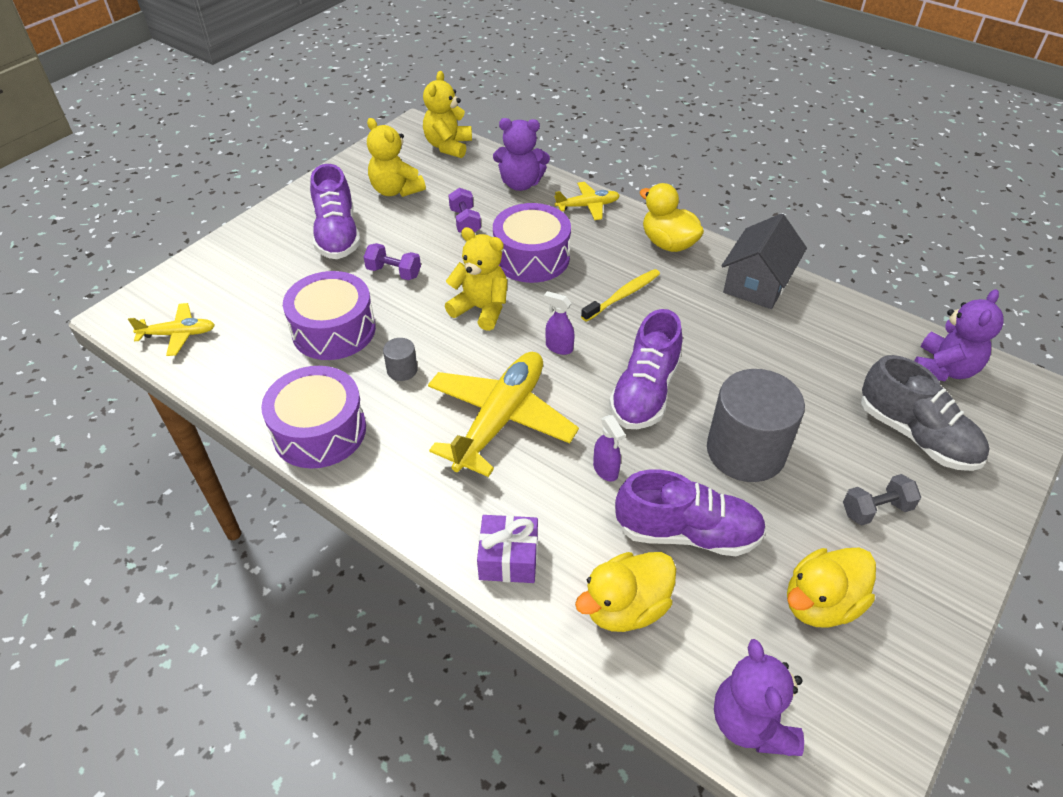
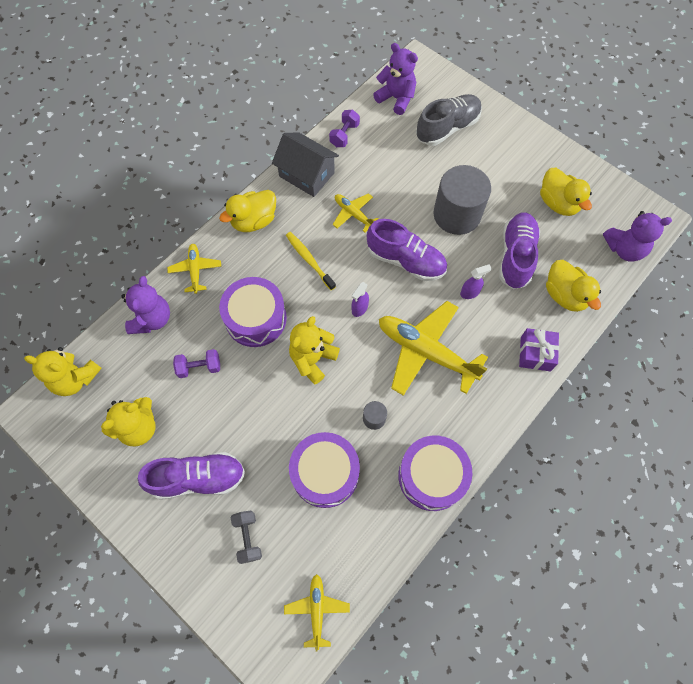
camera: 85 degrees left, 20 degrees up
(394, 272) = (259, 426): purple dumbbell -> purple dumbbell (344, 135)
(708, 332) = (353, 214): none -> yellow plane
(875, 509) = (499, 162): grey dumbbell -> grey dumbbell (248, 537)

